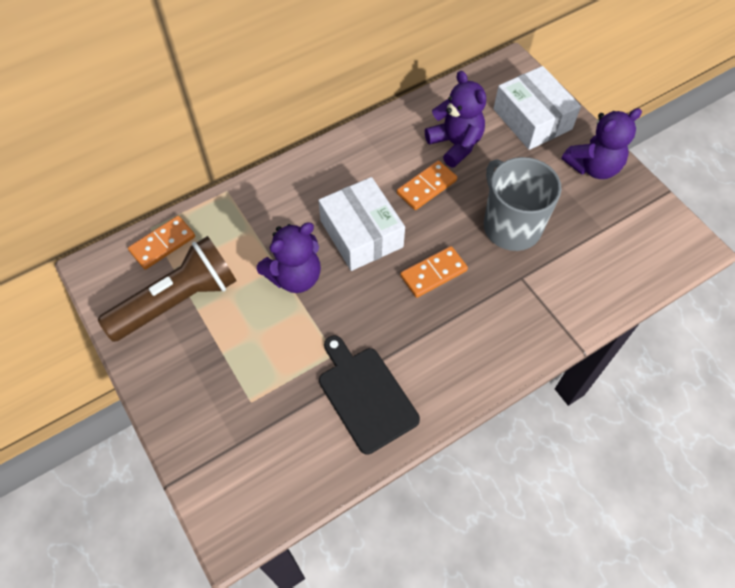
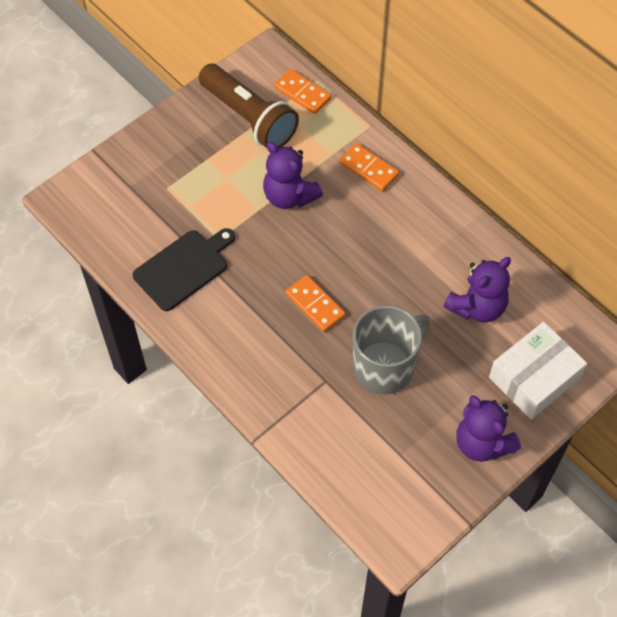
camera: 80 degrees right, 0 degrees up
(361, 234) = (346, 240): white box -> none
(426, 187) = (414, 287): orange domino -> orange domino (368, 169)

